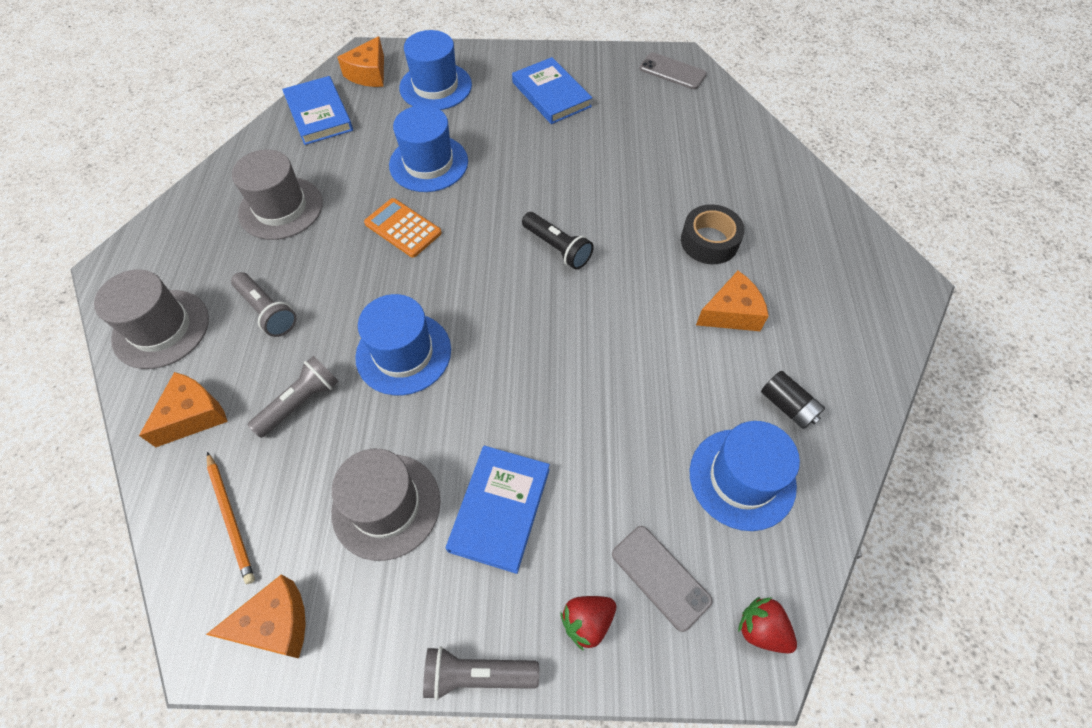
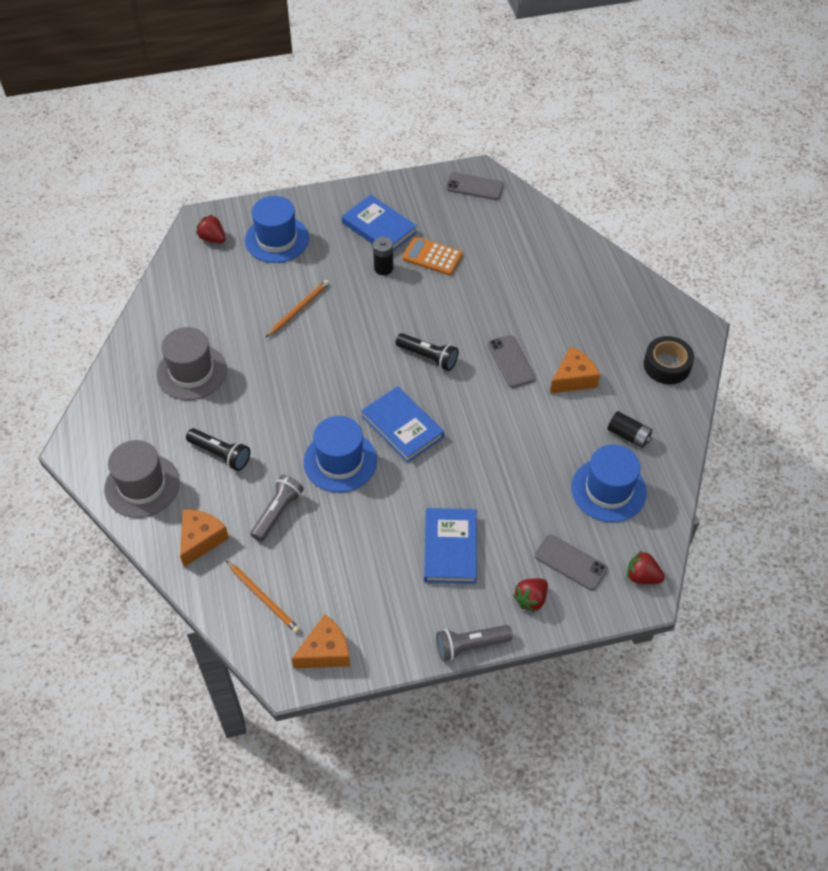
camera: 15 degrees left, 5 degrees down
(268, 311) = (220, 454): grey flashlight -> black flashlight
(319, 114) = (185, 284): blue book -> blue book (402, 427)
(369, 74) = (212, 238): orange cheese -> red strawberry
(386, 506) = (370, 564): grey hat -> none
(403, 228) = (300, 367): orange calculator -> orange calculator (432, 257)
(428, 163) = (299, 309): blue hat -> orange pencil
(540, 137) = (383, 268): none -> black battery
(657, 274) = (511, 361): none -> grey phone
(709, 241) = (543, 327): black tape -> black tape (667, 365)

